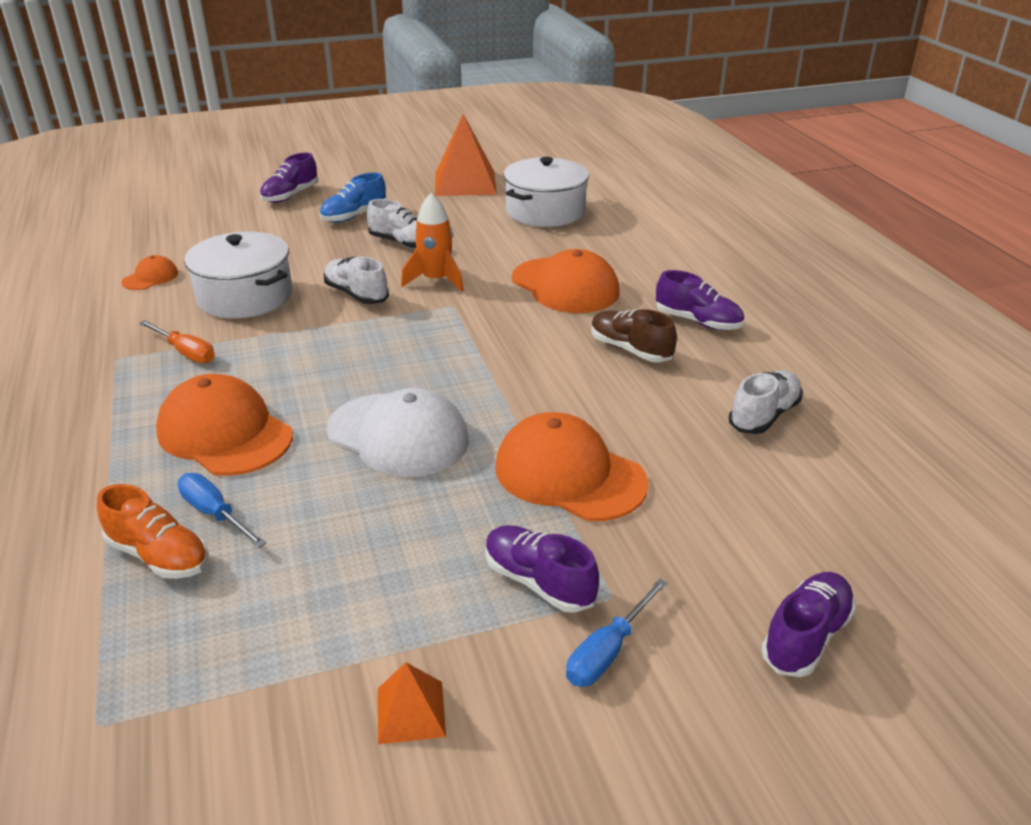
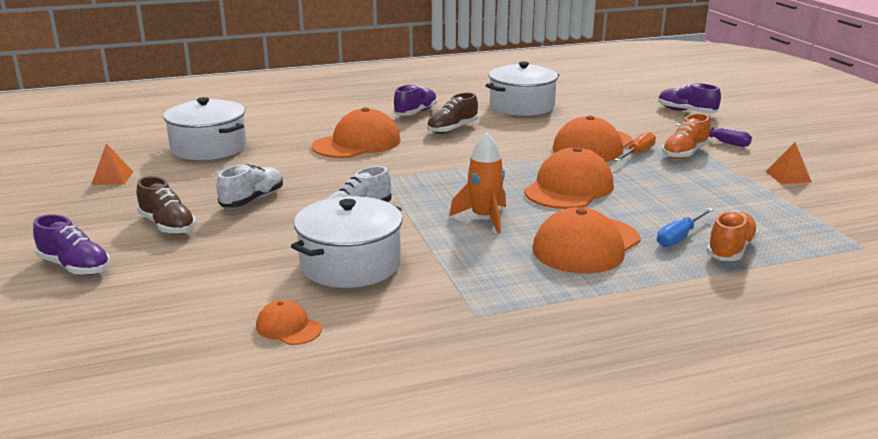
camera: 90 degrees left, 10 degrees down
(186, 352) = (463, 279): orange screwdriver -> orange screwdriver (637, 153)
(354, 216) = (168, 226): blue shoe -> brown shoe
(398, 435) = (569, 188): white cap -> orange cap
(436, 280) = (336, 184): orange rocket -> orange rocket (484, 218)
(465, 183) = (112, 178): orange pyramid -> orange pyramid, size x0.49
(538, 582) = (684, 153): purple shoe -> orange shoe
(608, 651) = (720, 142): blue screwdriver -> purple screwdriver
(764, 416) = (521, 106): white shoe -> white pot

